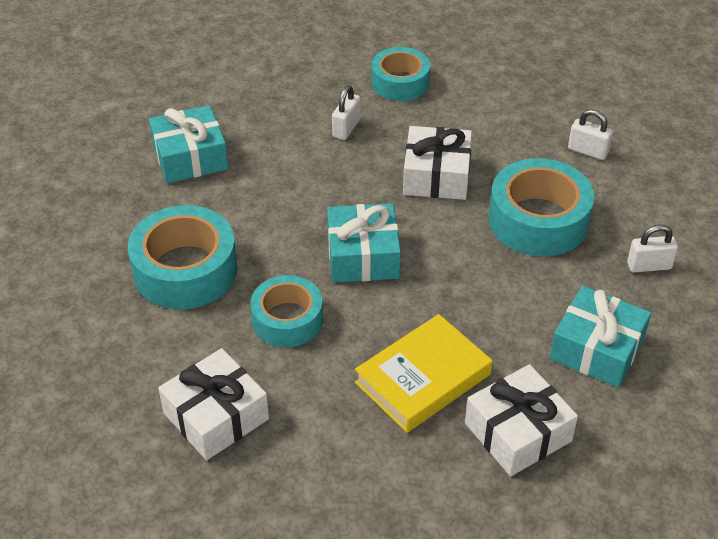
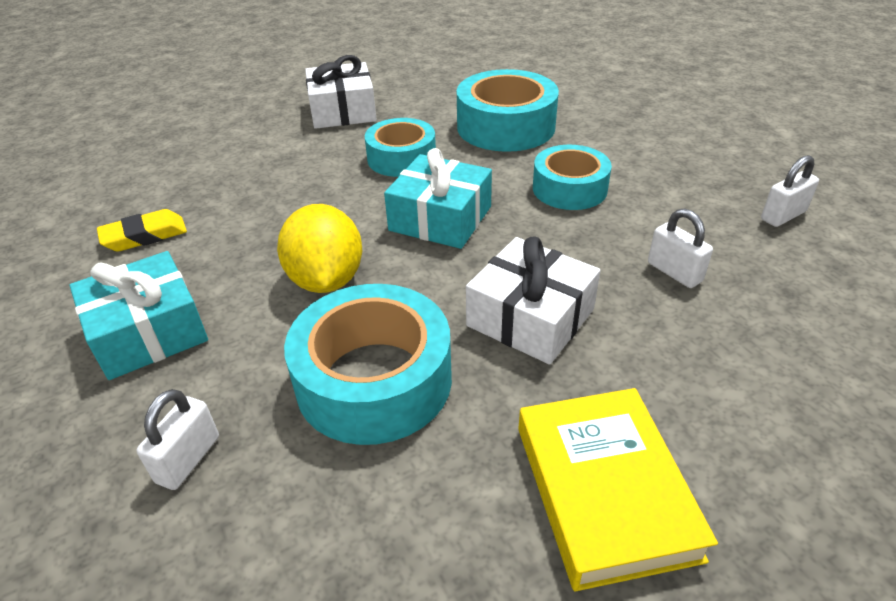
camera: 120 degrees right, 5 degrees down
(190, 157) = (669, 157): turquoise gift -> none
(400, 82) = (773, 360): turquoise tape -> turquoise tape (569, 189)
(423, 378) = (261, 205): yellow book -> yellow book (605, 490)
(477, 285) = (326, 280): none -> yellow lemon
(518, 432) = (145, 236): white gift -> yellow eraser
(588, 151) = (474, 532): white padlock -> white padlock (783, 216)

